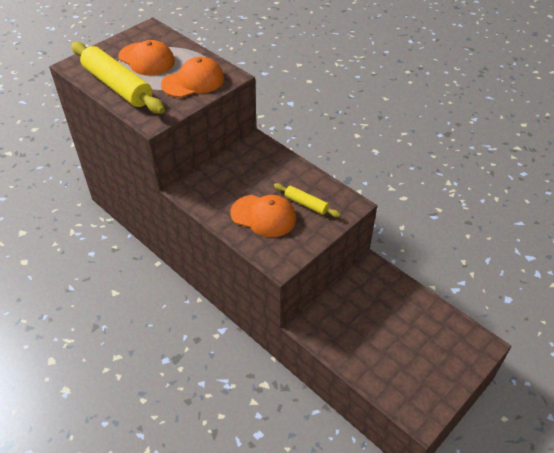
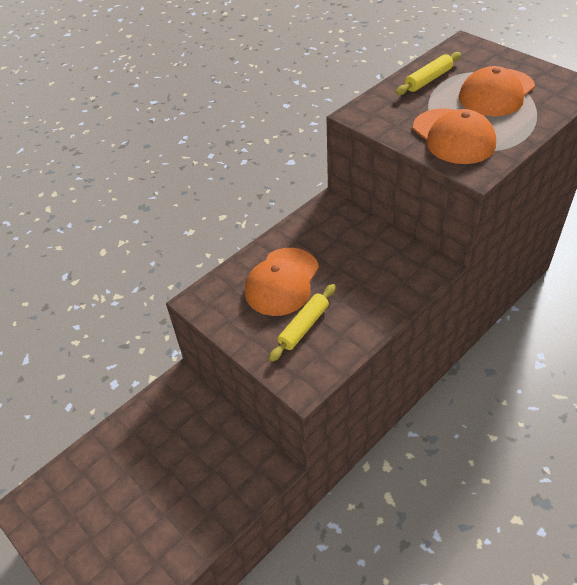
camera: 95 degrees right, 0 degrees up
(117, 86) = (428, 80): yellow rolling pin -> yellow rolling pin, size x0.49

